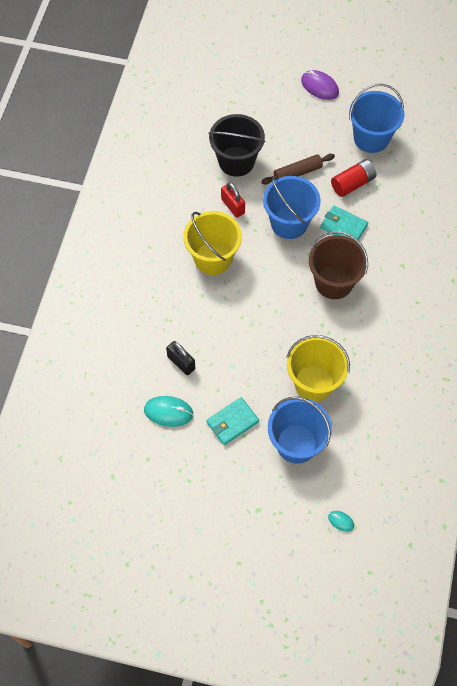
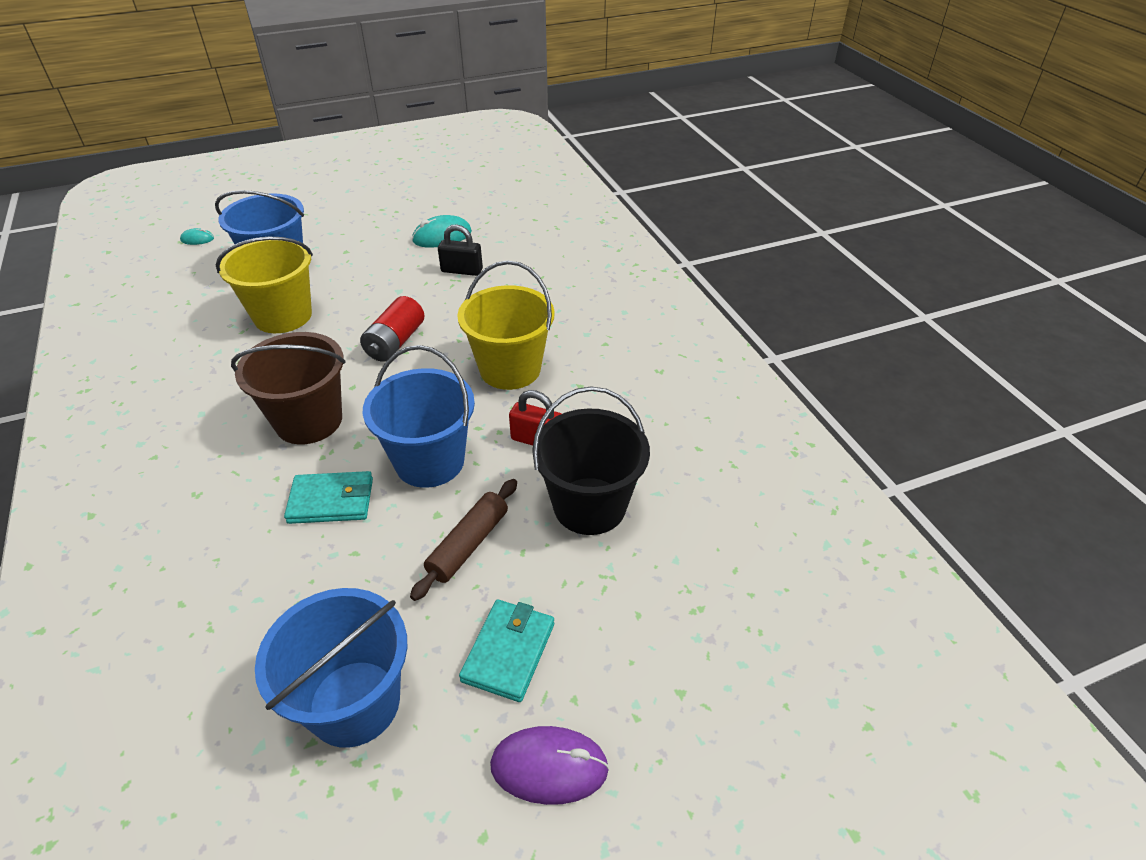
camera: 145 degrees right, 20 degrees down
(232, 422) = (365, 254): turquoise wallet -> turquoise wallet (508, 652)
(352, 183) = (350, 581): red battery -> red battery (395, 342)

